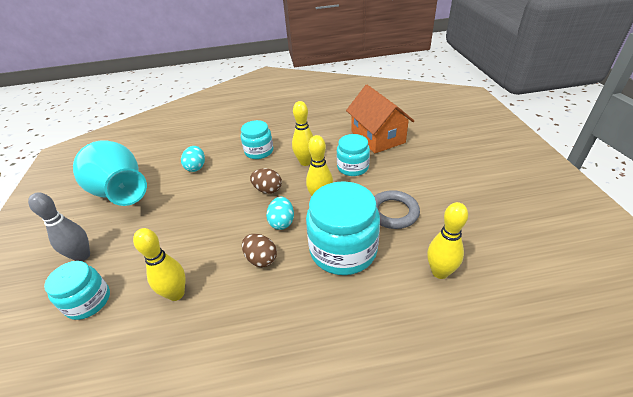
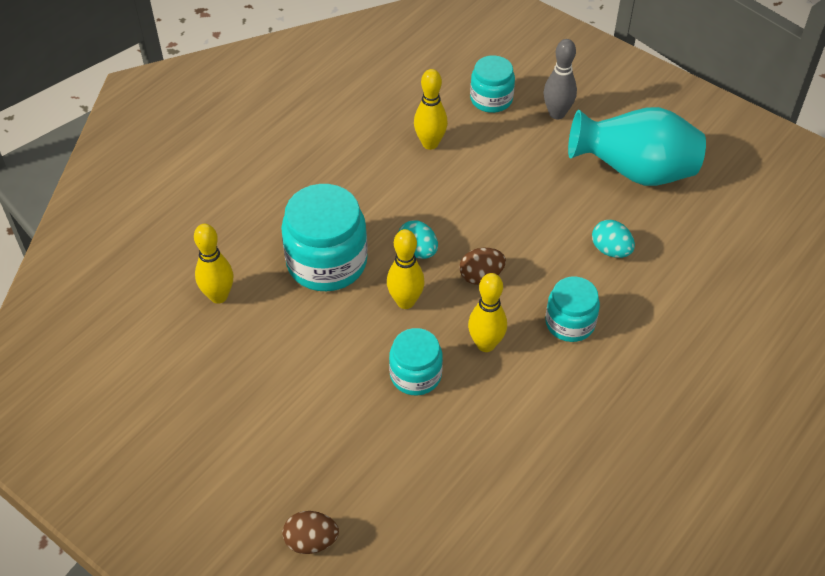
camera: 135 degrees right, 10 degrees up
(261, 259) = (394, 208): brown egg -> brown egg (311, 541)
(377, 137) = (435, 461): orange house -> none
(393, 212) = (310, 336): grey ring -> none

